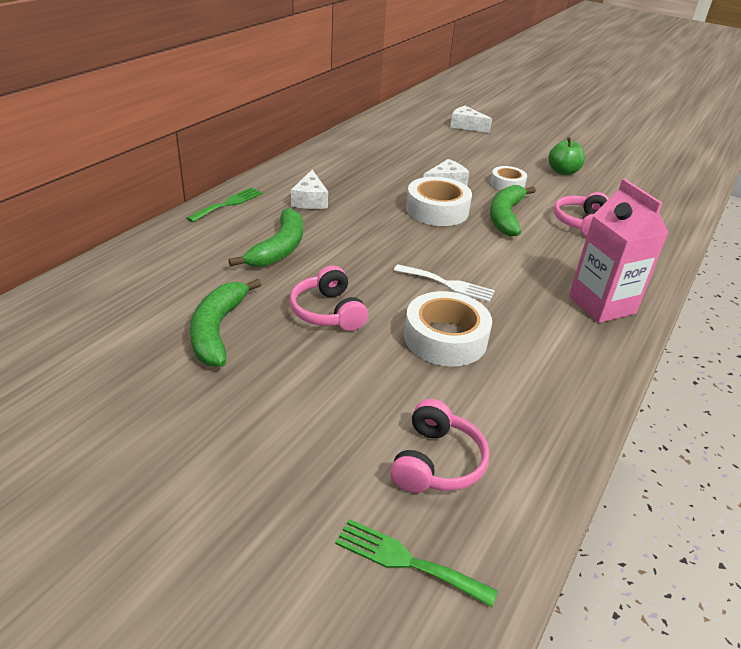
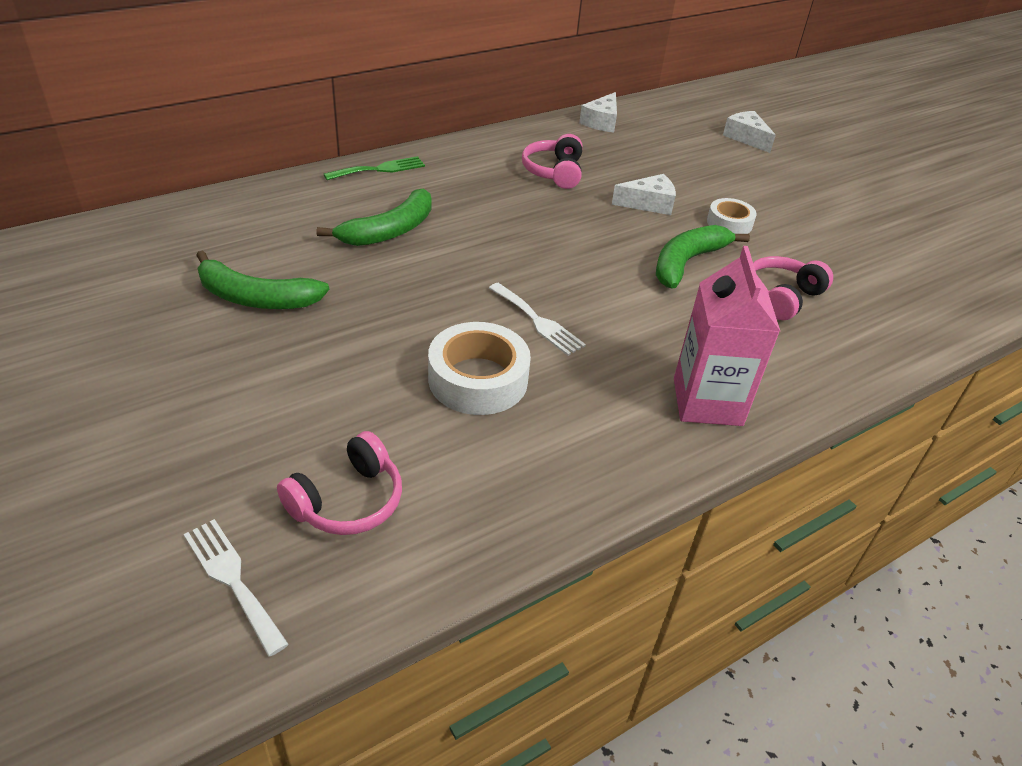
camera: 25 degrees right, 5 degrees up
(217, 330) = (256, 298): green banana -> green banana turned 105 degrees counterclockwise
(310, 200) = (469, 186): white cheese -> white cheese (601, 122)
(328, 312) = (379, 312): pink headphones -> pink headphones (554, 172)
(406, 561) = (232, 580): green fork -> white fork
(437, 210) = (607, 233): white tape -> none
(563, 172) = (824, 225): green apple -> none

